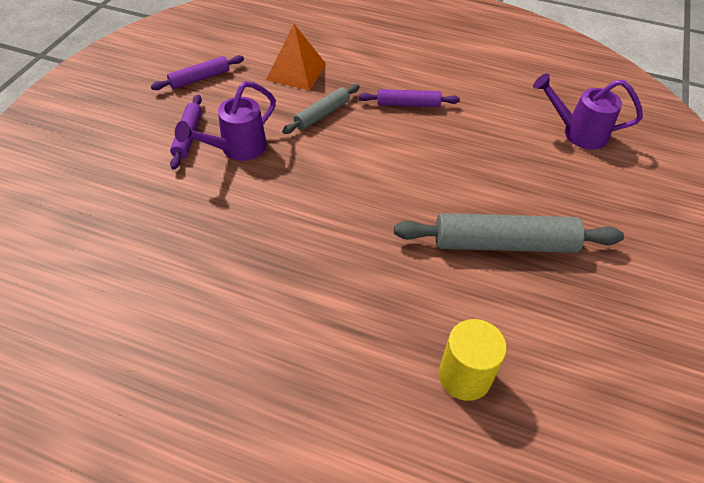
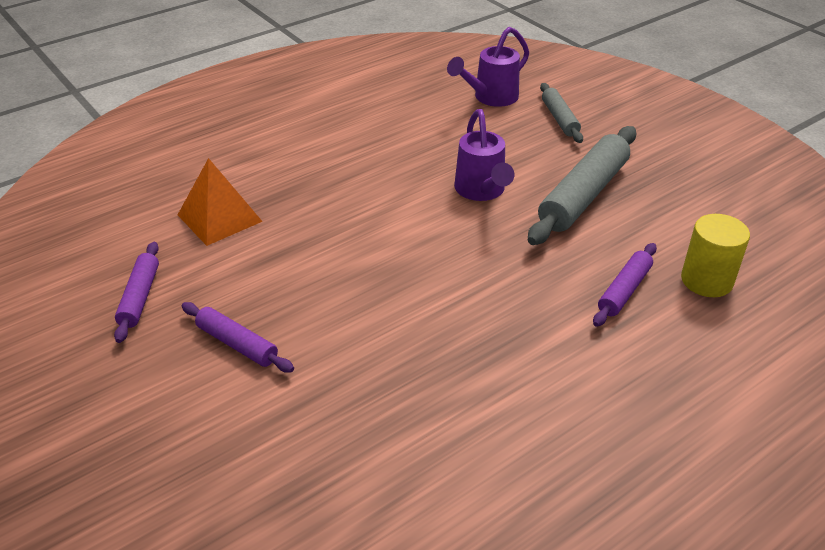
camera: 55 degrees left, 10 degrees down
(236, 149) = (301, 312): purple watering can -> purple watering can (482, 192)
(322, 114) = (311, 228): grey rolling pin -> grey rolling pin (559, 119)
(408, 104) = (357, 168): purple rolling pin -> purple rolling pin (624, 290)

